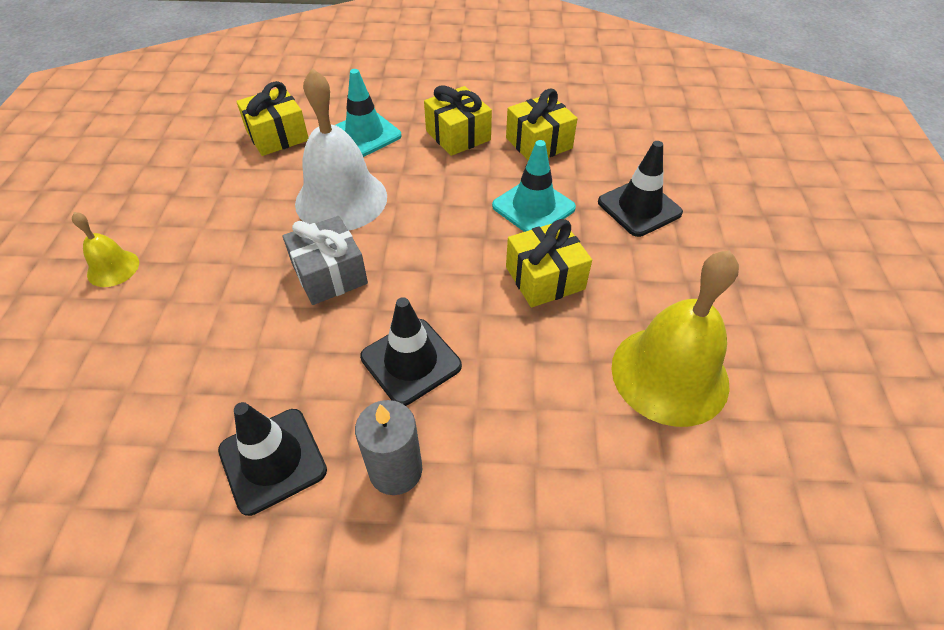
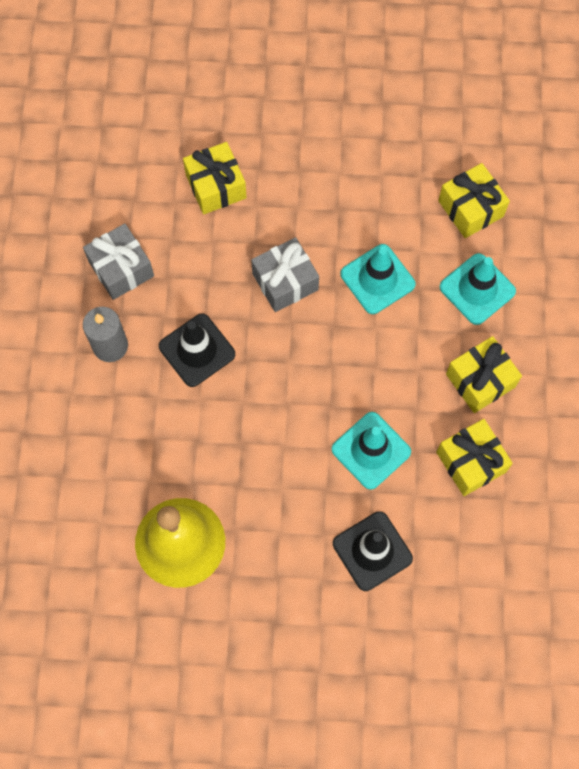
camera: 90 degrees right, 20 degrees up
(113, 268) = (292, 120): yellow bell -> none
(272, 460) = (121, 269): black traffic cone -> grey gift
(341, 199) = (377, 279): white bell -> turquoise traffic cone
(545, 278) = (280, 454): yellow gift -> yellow gift (216, 186)

